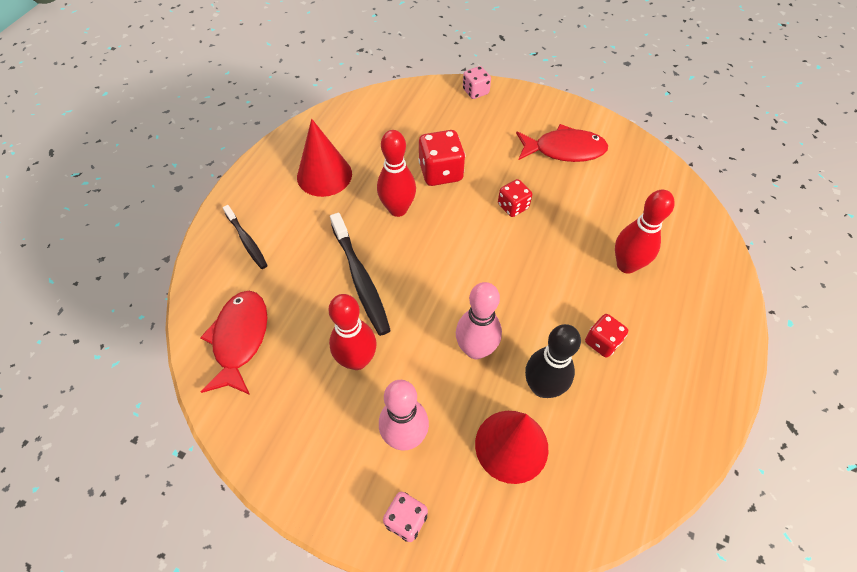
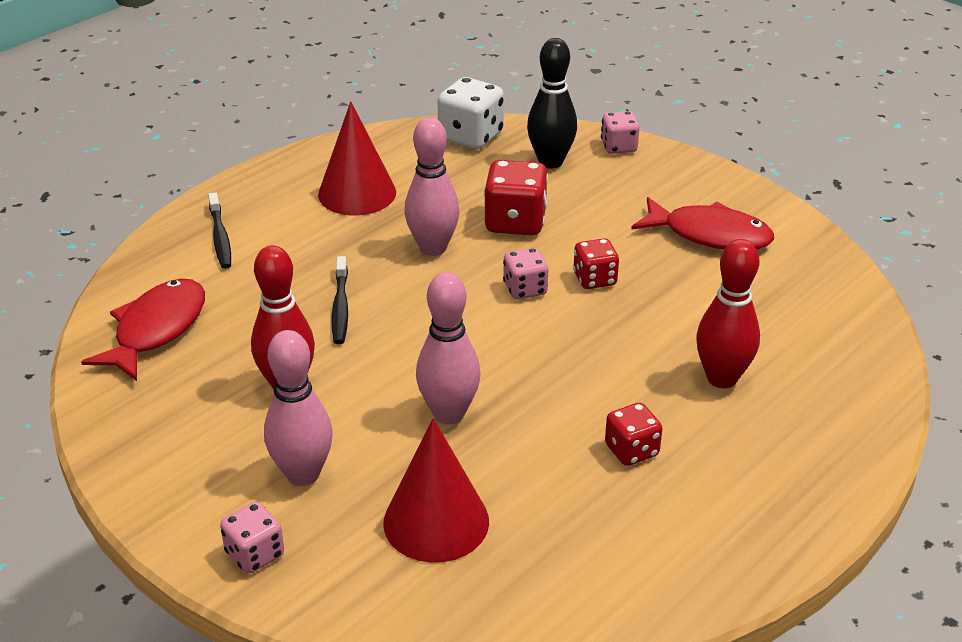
camera: 20 degrees right, 20 degrees down
(360, 279) = (340, 307): black toothbrush -> black toothbrush, size x0.62
(377, 106) = (471, 137): none -> white dice
(398, 209) = (433, 248): red bowling pin -> pink bowling pin
(473, 227) = (525, 289): none -> pink dice
(542, 387) = (516, 475): black bowling pin -> black bowling pin (550, 162)

